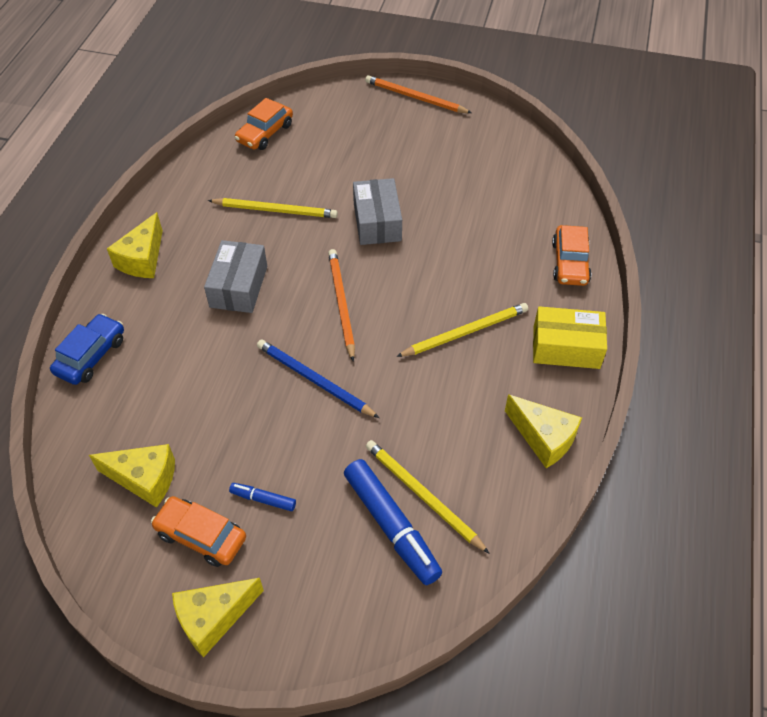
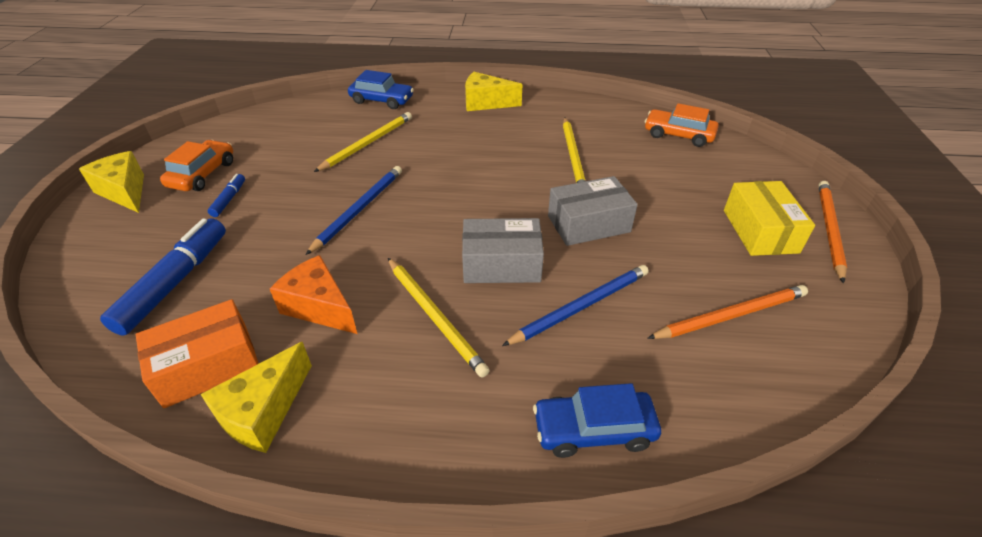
camera: 80 degrees right, 10 degrees down
(144, 479) = (263, 141): yellow cheese -> none
(239, 286) = (467, 151): grey box -> grey box (501, 264)
(341, 304) = (459, 214): orange pencil -> orange pencil (731, 315)
(391, 526) = (175, 282): blue marker -> blue marker turned 150 degrees clockwise
(423, 496) = (205, 302): yellow pencil -> yellow pencil (368, 143)
(443, 408) = (319, 307): none -> orange cheese
(468, 246) = (581, 306): none -> blue pencil
(496, 482) = (207, 365): none -> orange box
(566, 347) = (421, 432): yellow box -> yellow box (760, 231)
(570, 263) = (594, 430): orange car -> blue car

